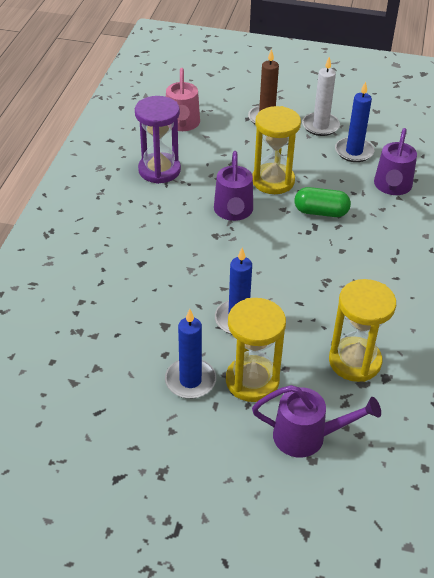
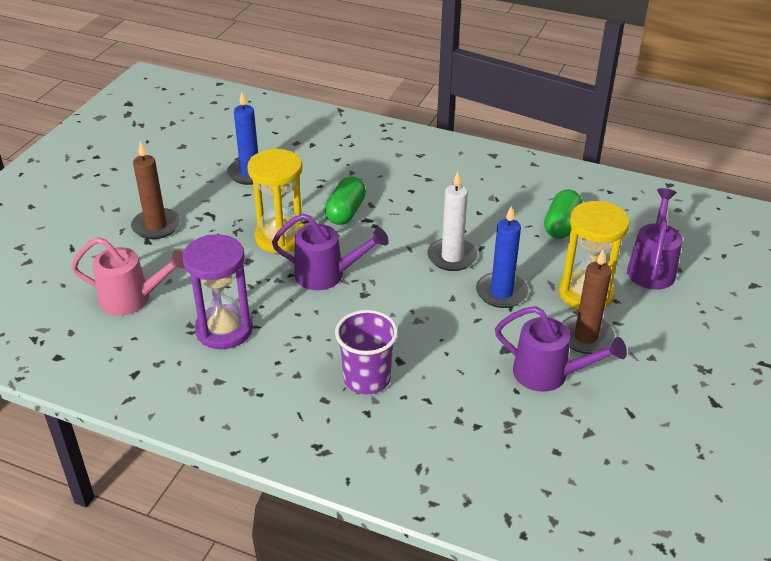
camera: 80 degrees left, 5 degrees down
(119, 247) = (367, 379): none -> purple cup
(190, 380) = (585, 337): blue candle -> brown candle
(320, 126) = (192, 188): white candle -> white candle (452, 257)
(354, 361) = (561, 225): yellow hourglass -> green capsule
(392, 187) = (319, 160): purple watering can -> purple watering can (549, 375)

